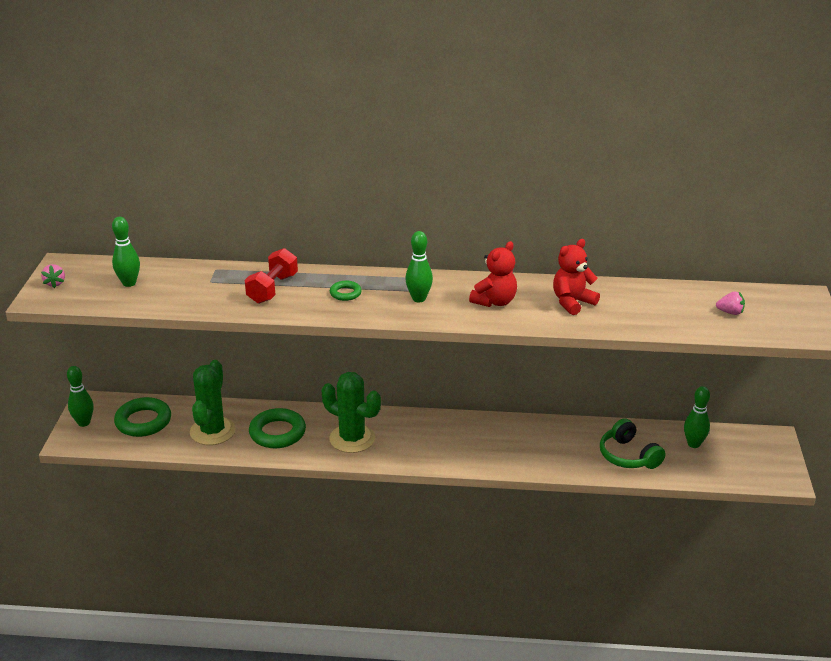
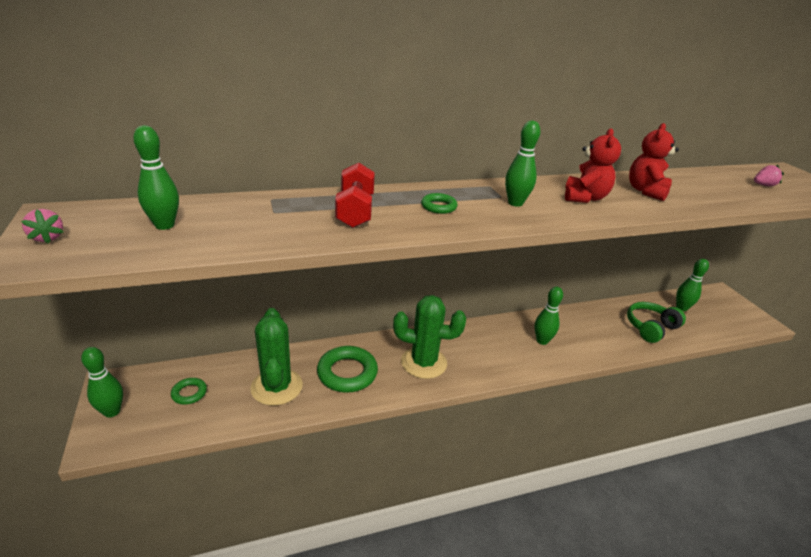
camera: 25 degrees left, 0 degrees up
(143, 421) = (189, 393): green ring -> green ring, size x0.52
(488, 444) = (542, 341): none -> green bowling pin
(628, 456) = (650, 328): green headphones -> green headphones turned 105 degrees clockwise

